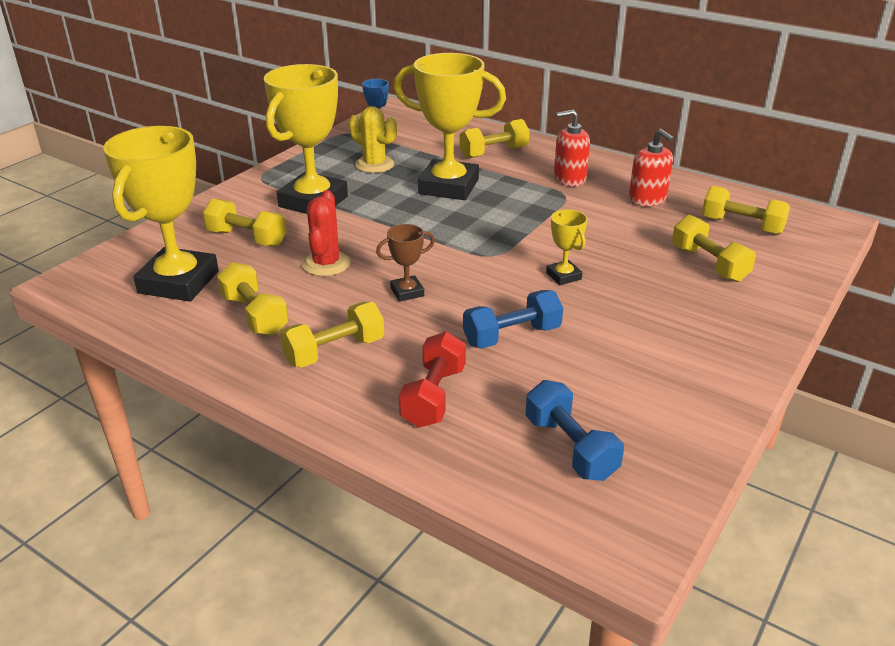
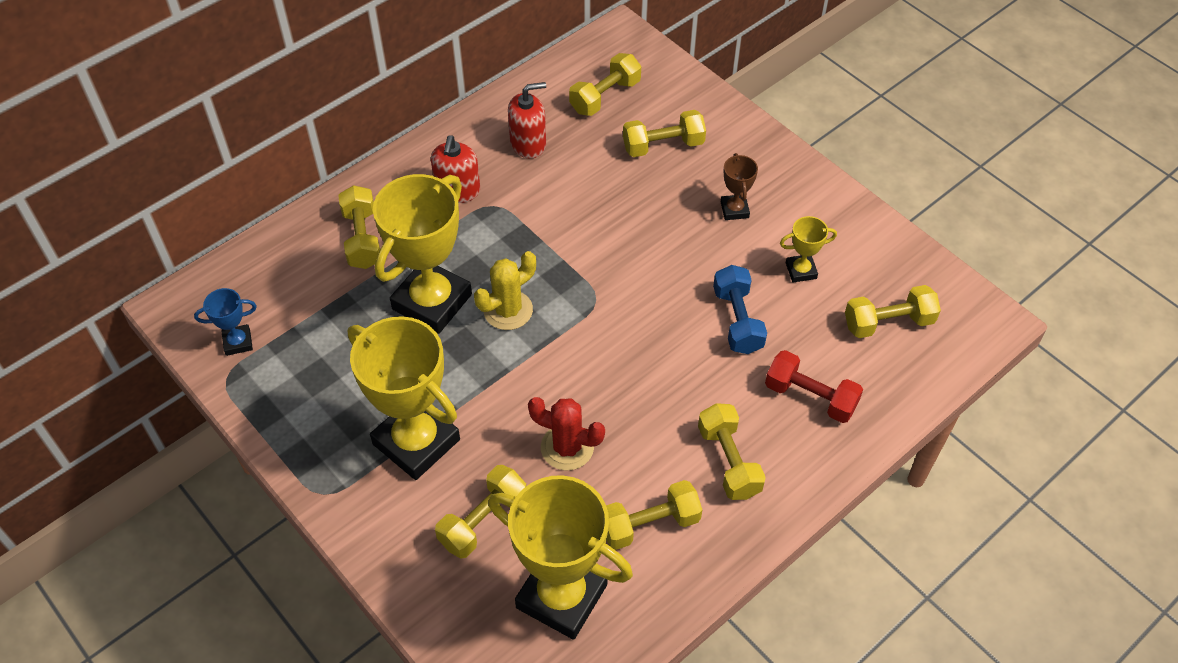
camera: 75 degrees left, 20 degrees up
(374, 165) = (341, 363): yellow cactus -> yellow cactus (508, 310)
(407, 292) = (643, 385): brown trophy -> brown trophy (734, 210)
(563, 276) = (652, 255): yellow trophy -> yellow trophy (801, 270)
(570, 447) = (888, 323): blue dumbbell -> yellow dumbbell

